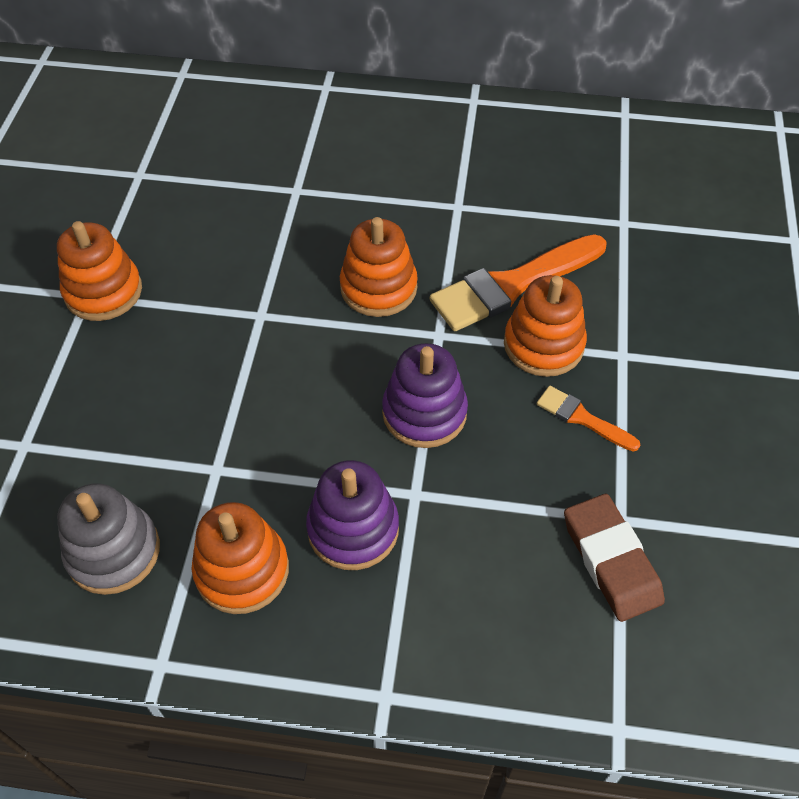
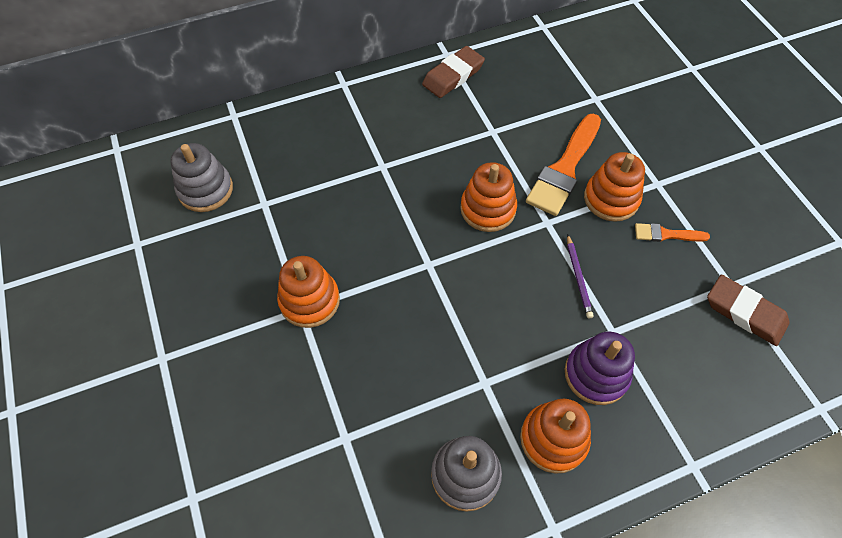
camera: 30 degrees left, 5 degrees up
(92, 136) = (205, 190): none -> grey stacking toy
(424, 413) = (578, 277): purple stacking toy -> purple pencil
(461, 126) = (453, 76): none -> brown eraser

